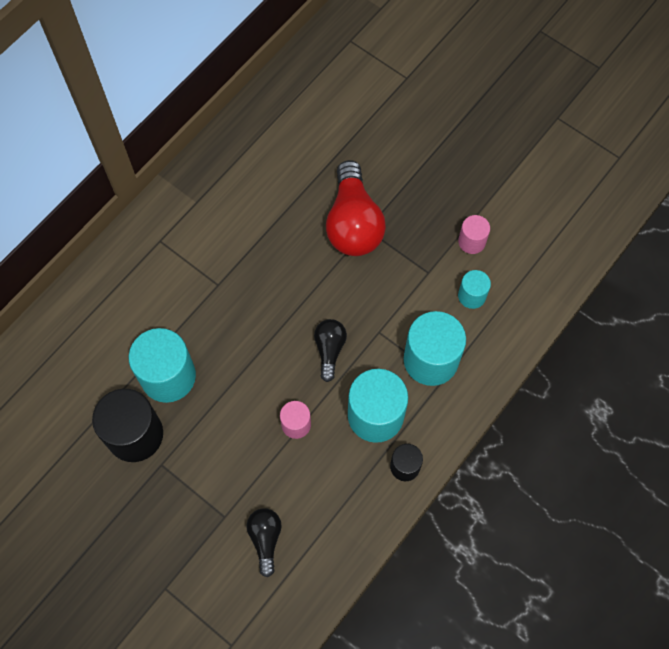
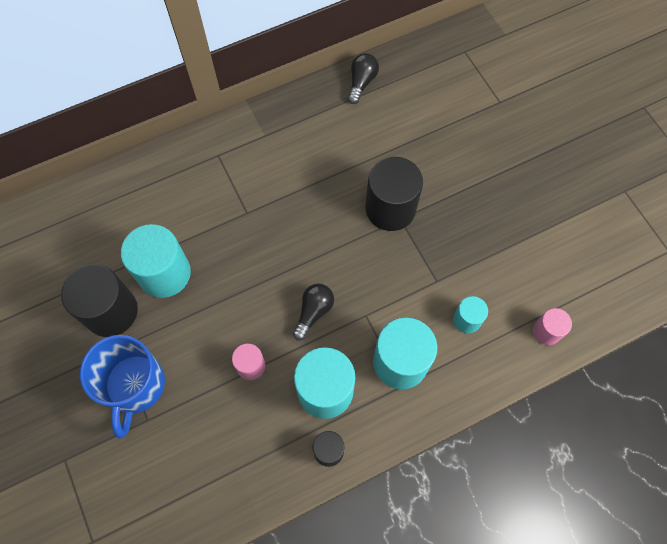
camera: 25 degrees right, 0 degrees up
(196, 492) = (135, 386): none -> blue mug
(265, 539) = (171, 458): black light bulb -> black light bulb (361, 83)
(353, 223) = (390, 208): red light bulb -> black cylinder
(471, 242) = (490, 270): pink cylinder -> pink cylinder (546, 331)

